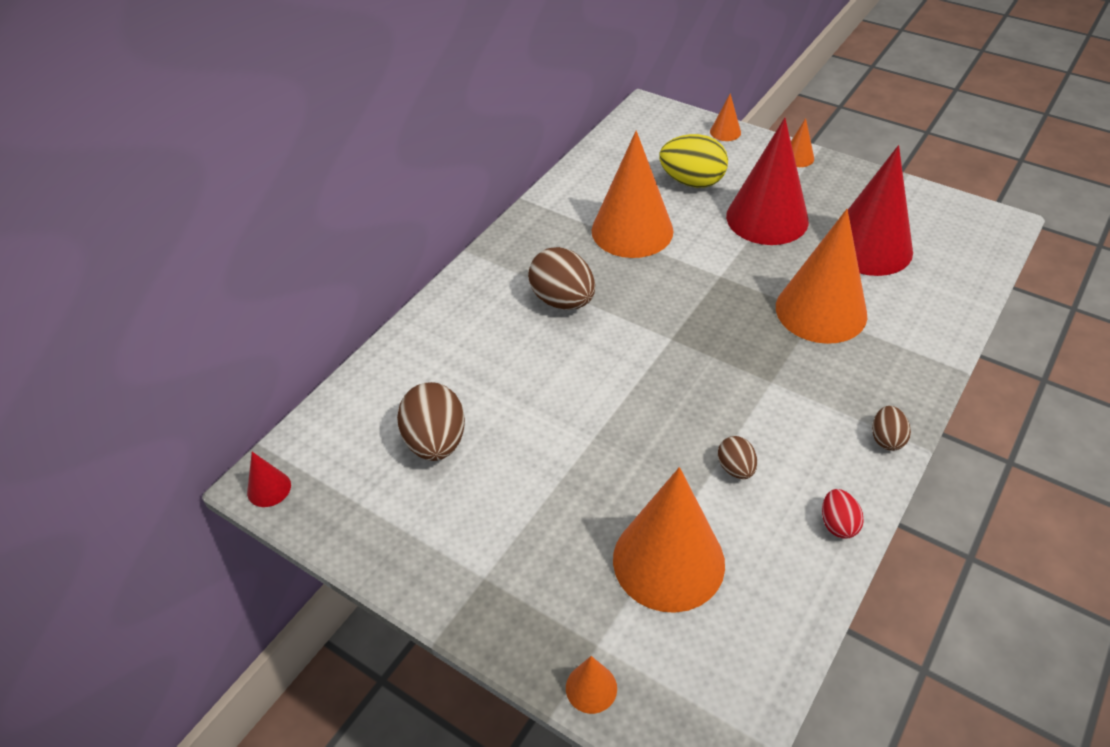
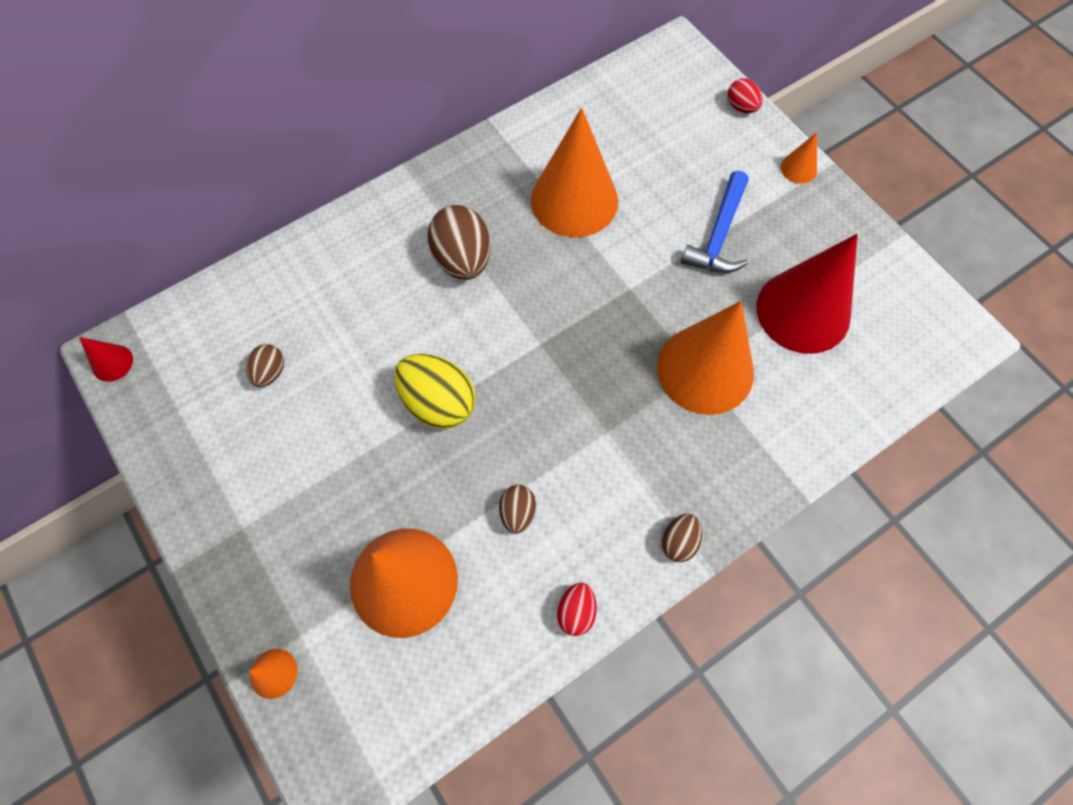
camera: 20 degrees right, 20 degrees up
(436, 442) = (270, 372): brown egg -> brown egg, size x0.54
(692, 182) = (669, 160): yellow egg -> yellow egg (438, 402)
(725, 132) = (741, 107): orange cone -> red egg
(767, 218) = (719, 235): red cone -> blue hammer

